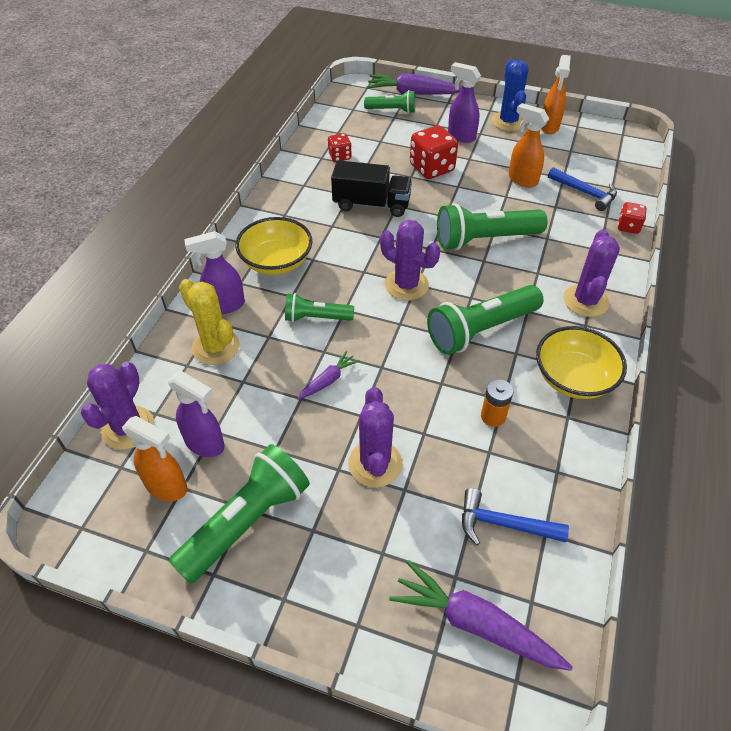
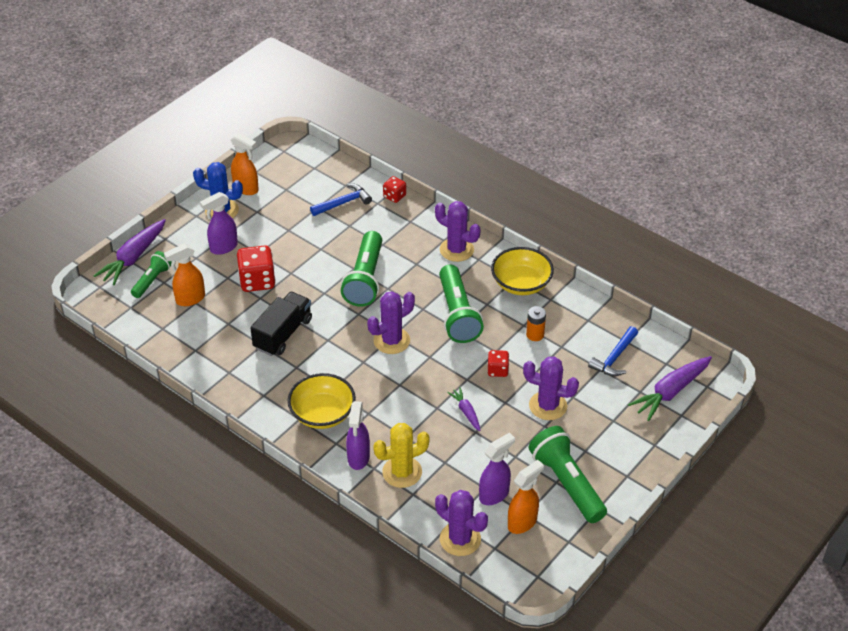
camera: 70 degrees left, 5 degrees down
(316, 318) = (400, 404): green flashlight -> none
(340, 156) = (202, 336): red dice -> red dice (497, 370)
(522, 180) = (306, 232): orange spray bottle -> orange spray bottle (190, 299)

